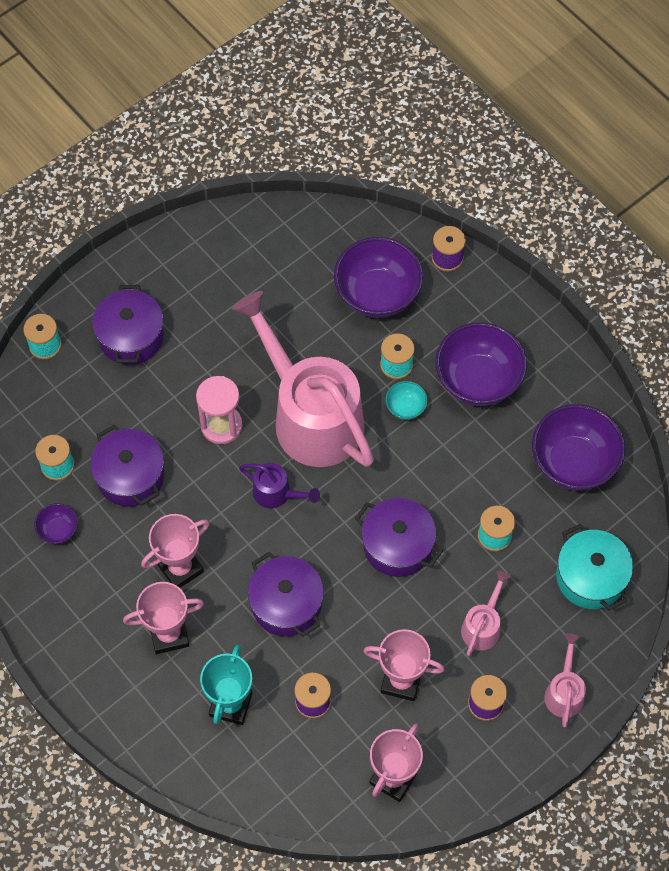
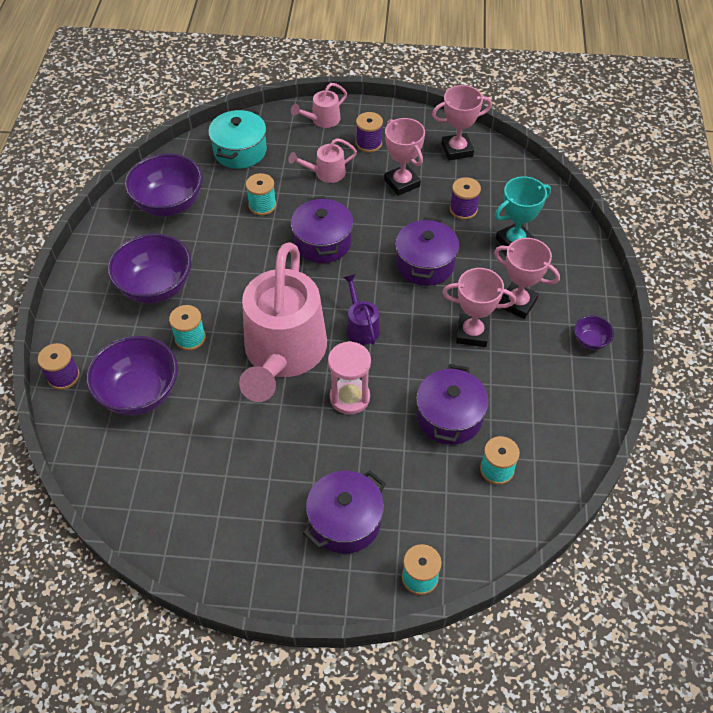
camera: 135 degrees left, 10 degrees down
(58, 530) = (536, 423): purple bowl -> purple bowl (590, 341)
(405, 407) = (219, 308): turquoise bowl -> none

